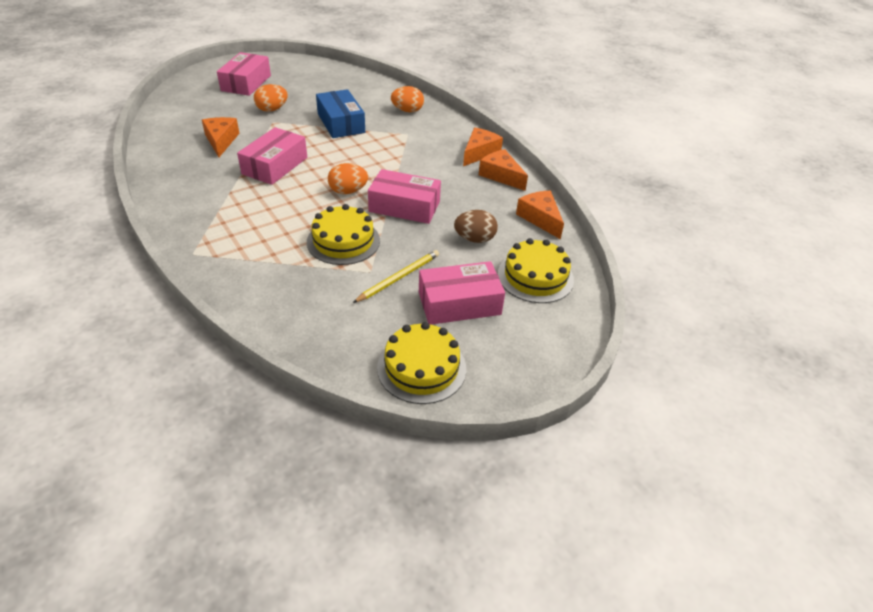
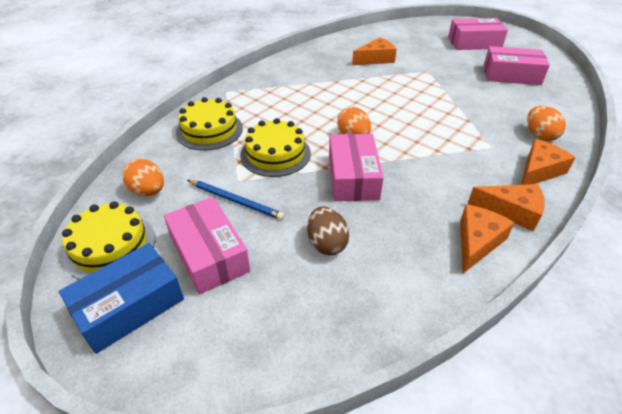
camera: 75 degrees right, 0 degrees up
(272, 109) = (447, 65): orange egg -> orange egg (148, 191)
(275, 166) = (362, 90): pink box -> pink box (511, 75)
(341, 123) = (465, 103): blue box -> blue box (129, 306)
(399, 277) = (236, 201): yellow pencil -> blue pencil
(535, 277) = (280, 317): yellow cake -> yellow cake (209, 130)
(540, 218) = (408, 301): orange cheese -> orange cheese (539, 171)

